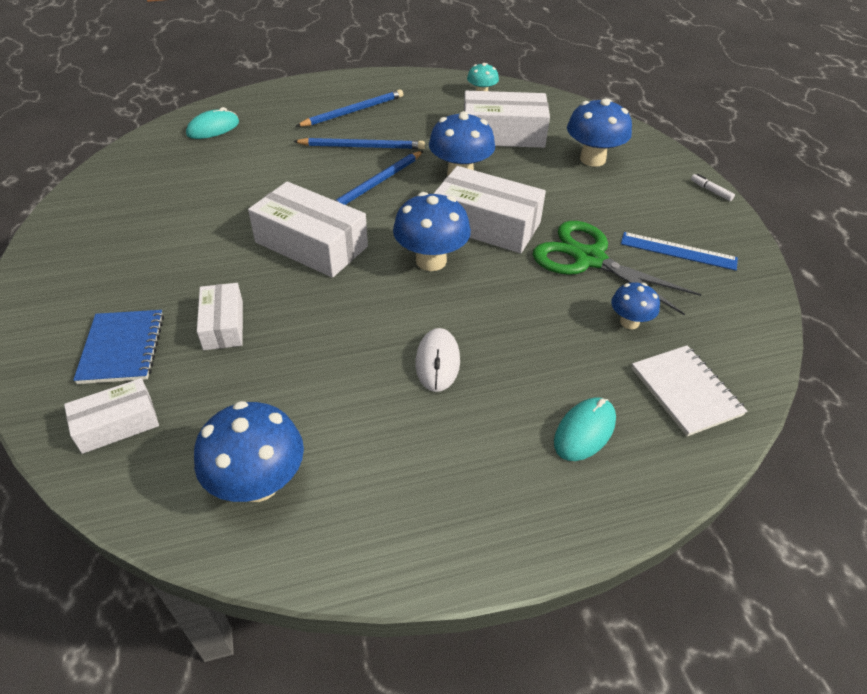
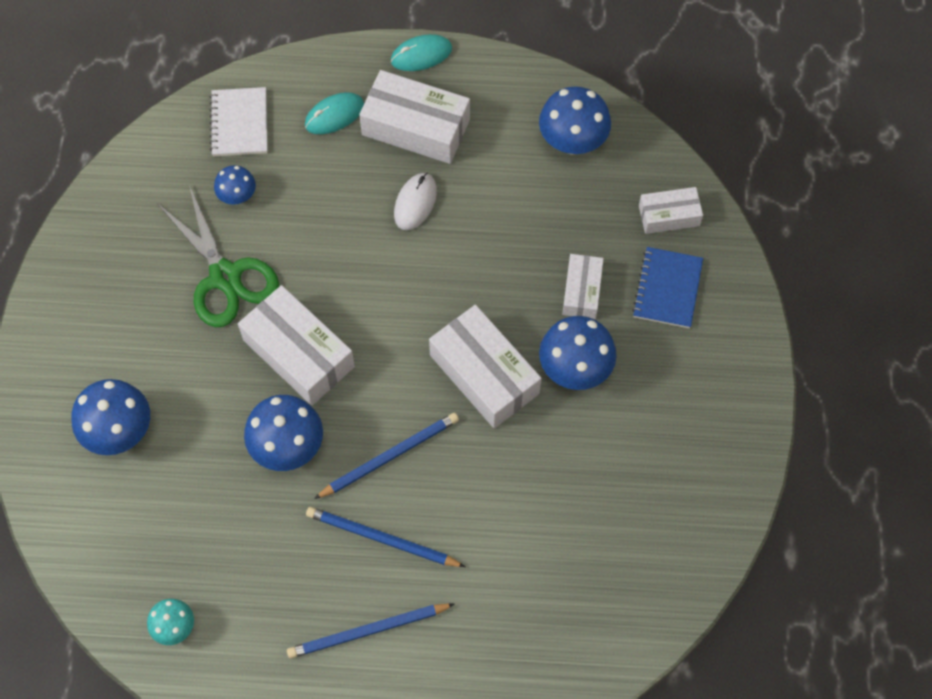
camera: 160 degrees left, 20 degrees up
(213, 128) = (561, 640): turquoise mouse -> turquoise mouse (421, 55)
(431, 261) = (376, 317): blue mushroom -> blue mushroom (575, 369)
(503, 134) = (196, 516): white box -> white box (416, 127)
(678, 251) = (133, 262): blue ruler -> none
(711, 191) = (29, 337): white marker -> none

